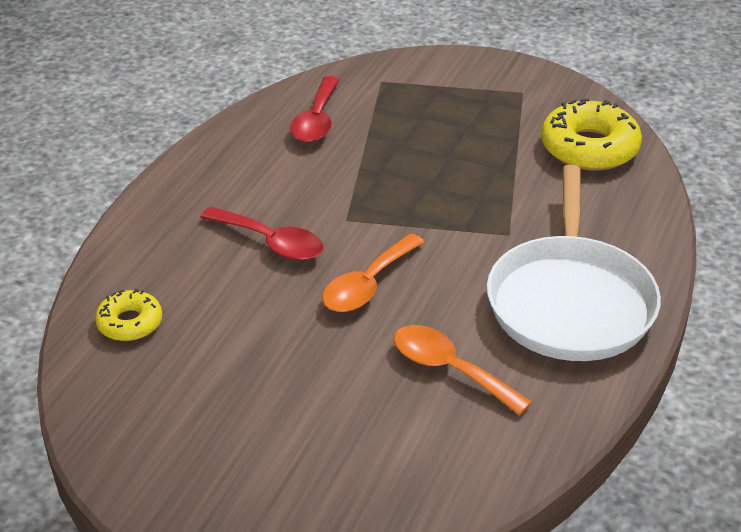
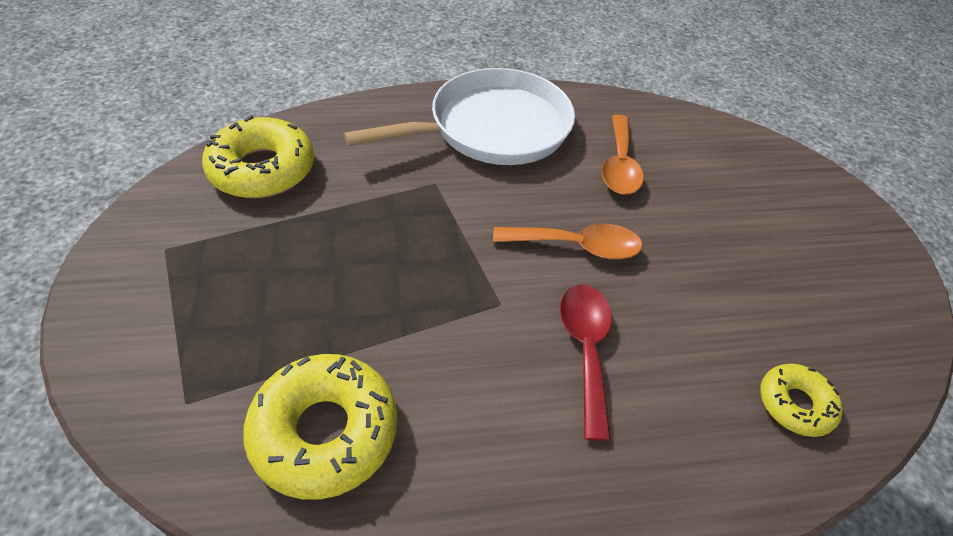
camera: 125 degrees left, 10 degrees up
(316, 120) = (325, 431): red spoon -> yellow donut

